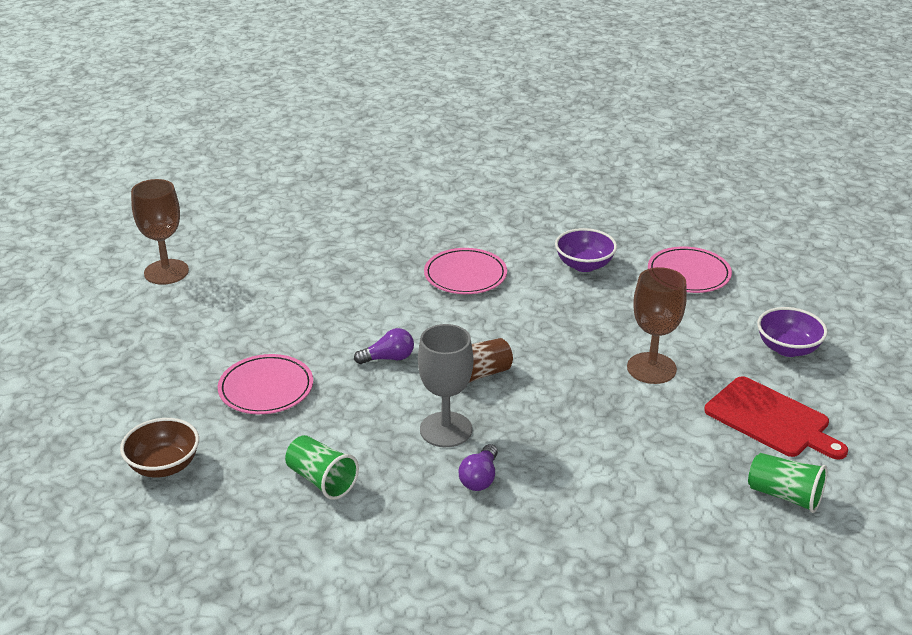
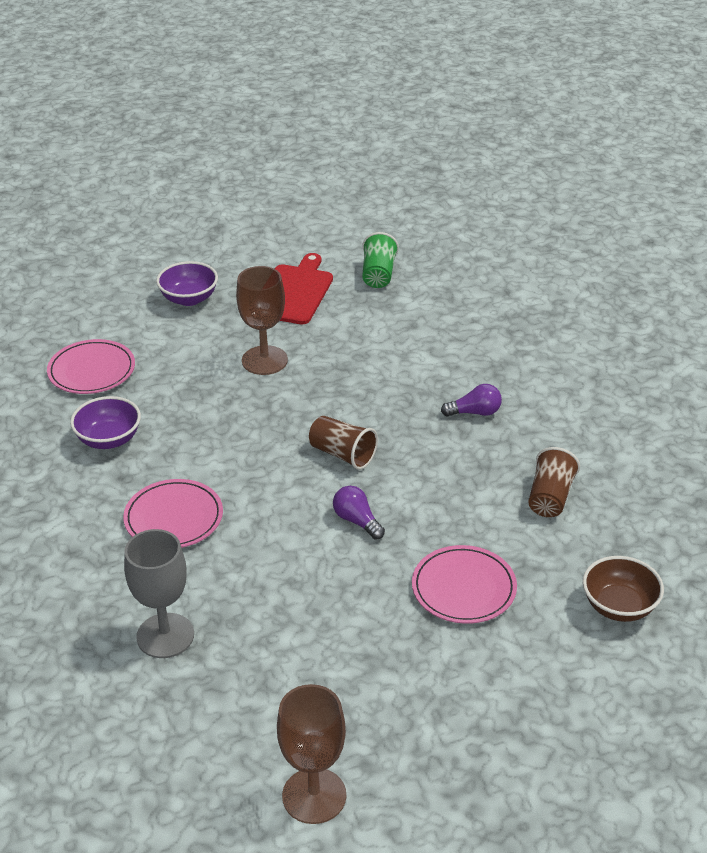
camera: 115 degrees left, 5 degrees up
(321, 480) = (550, 497): green cup -> brown cup
(446, 429) = (432, 449): grey goblet -> grey goblet (165, 636)

